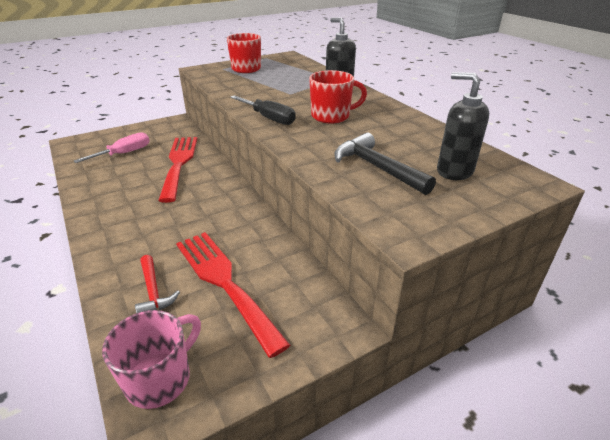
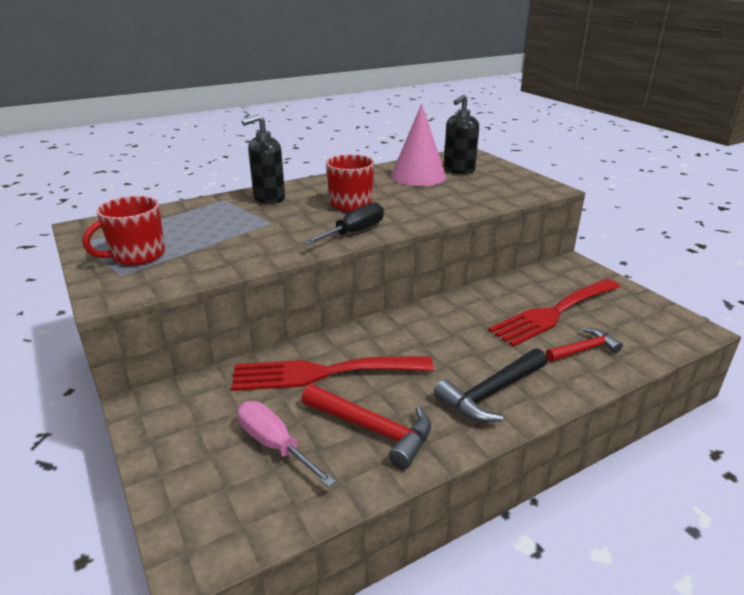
camera: 90 degrees left, 5 degrees down
(117, 180) = (372, 429): none -> red hammer
(160, 379) = (665, 331): pink mug -> none
(377, 168) = (461, 191): black hammer -> black hammer (491, 393)
(419, 146) = (418, 176): none -> pink cone

